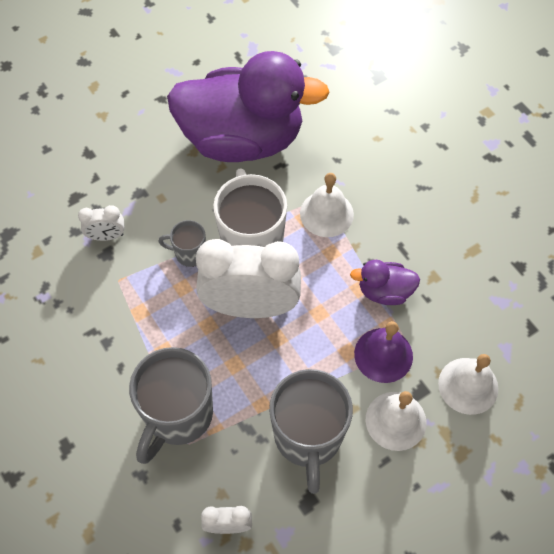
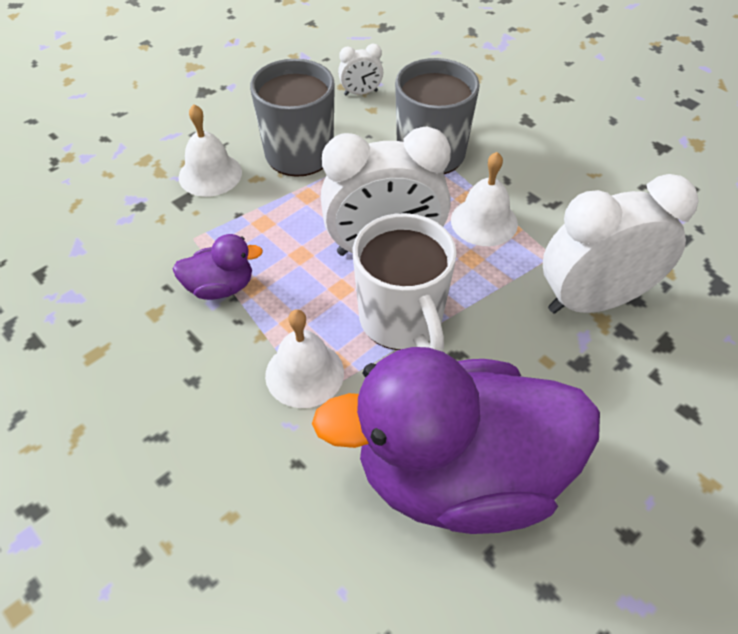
camera: 170 degrees right, 10 degrees down
(107, 236) = (593, 300): white clock -> white clock, size x2.25
(189, 253) = (478, 295): grey mug -> none
(383, 355) = (222, 225): purple bell -> none
(468, 385) = (129, 211): white bell -> white bell (484, 221)

